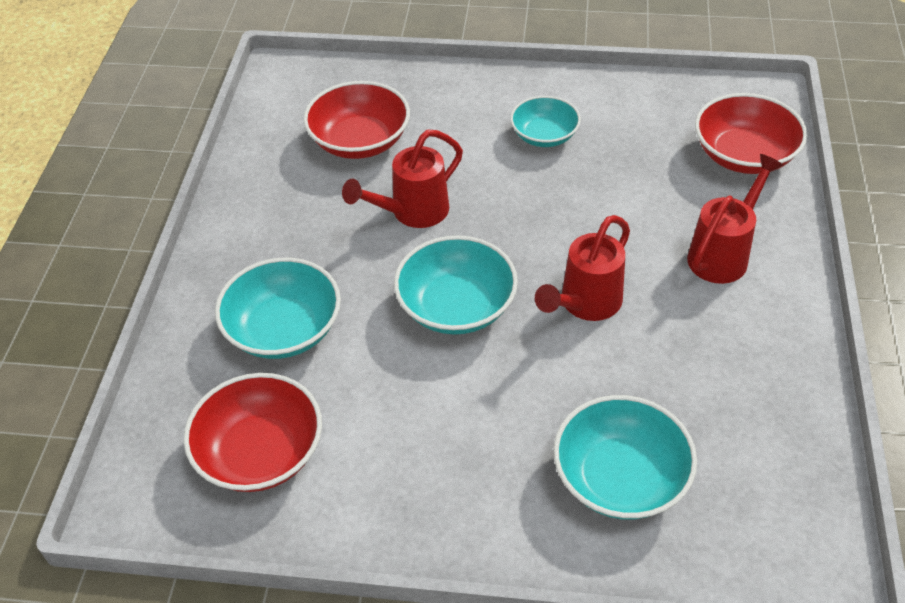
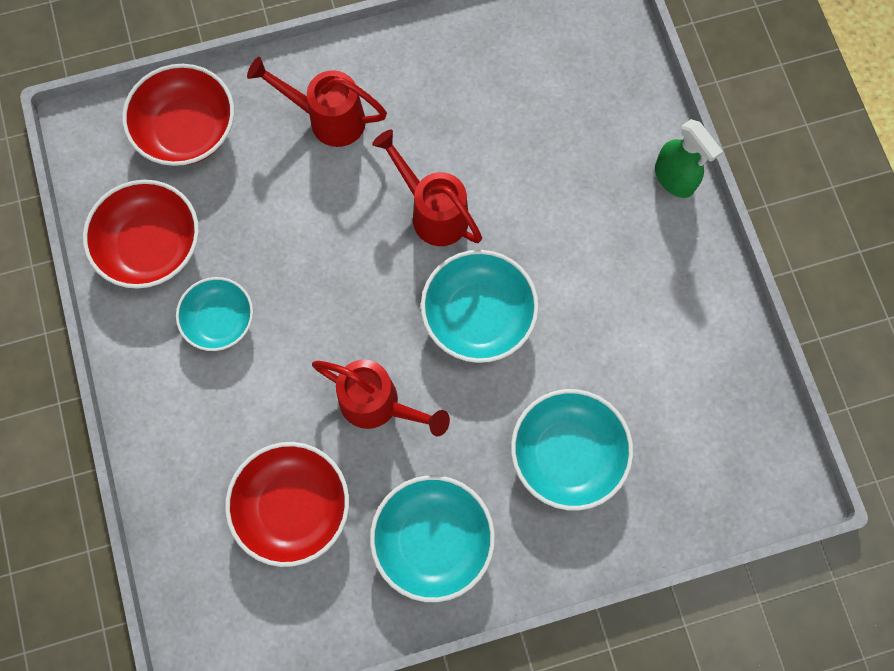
camera: 115 degrees left, 25 degrees up
(260, 452) = (694, 407): red bowl -> red bowl (151, 246)
(529, 544) = (674, 178): none -> green spray bottle
(584, 305) = (432, 211): red watering can -> red watering can turned 150 degrees counterclockwise
(620, 477) = (590, 135): turquoise bowl -> turquoise bowl (433, 540)

